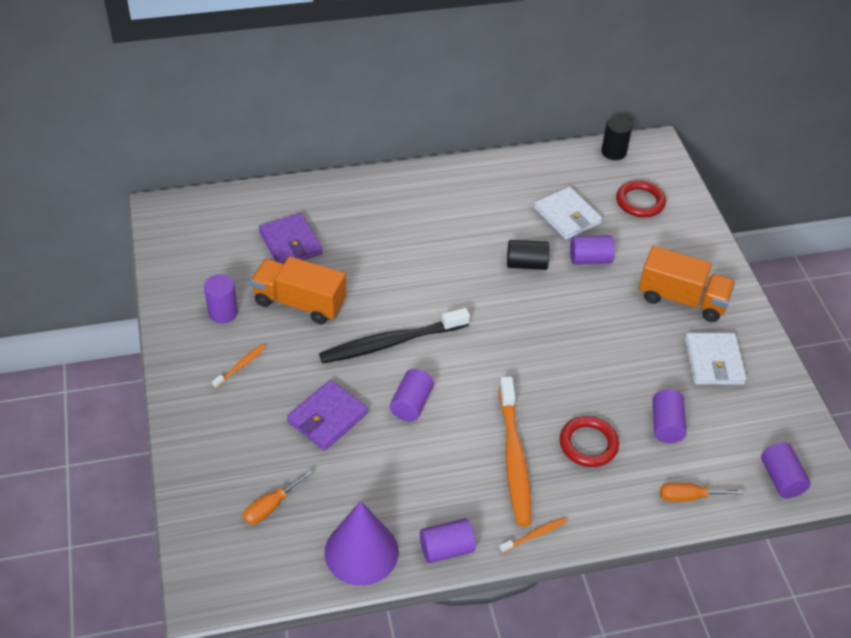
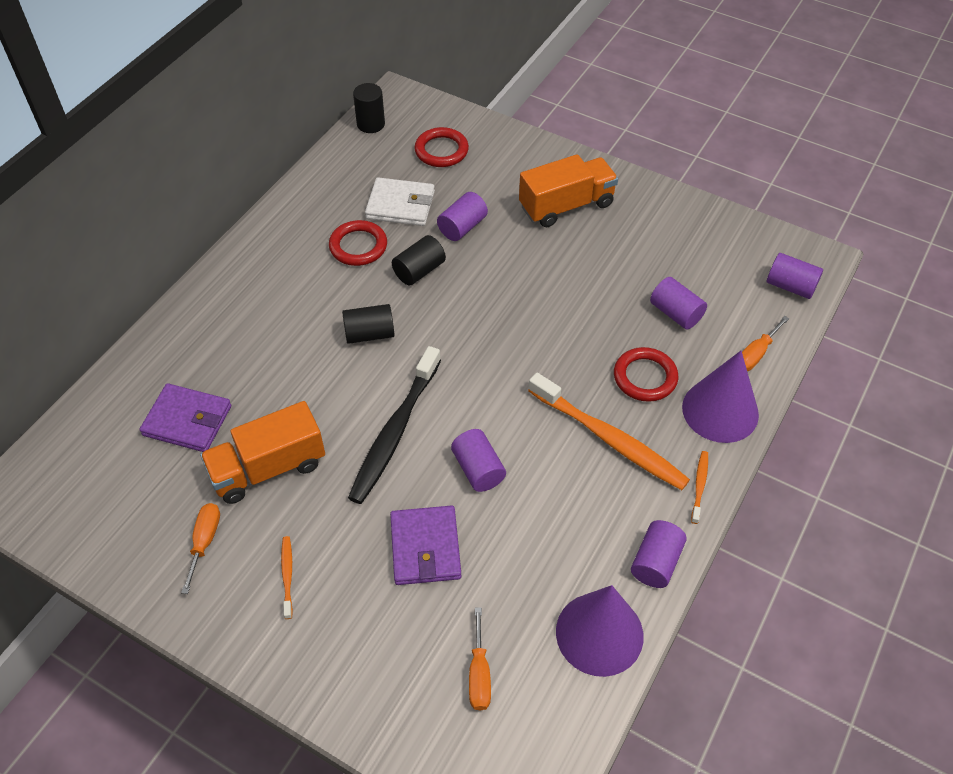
camera: 45 degrees left, 5 degrees up
(223, 312) = (205, 542): purple cylinder -> orange screwdriver
(448, 277) = (369, 334): none -> black cylinder
(507, 221) = (358, 246): none -> red ring
(612, 507) = (720, 410): none -> purple cone
(713, 361) = (645, 236): white wallet -> none

